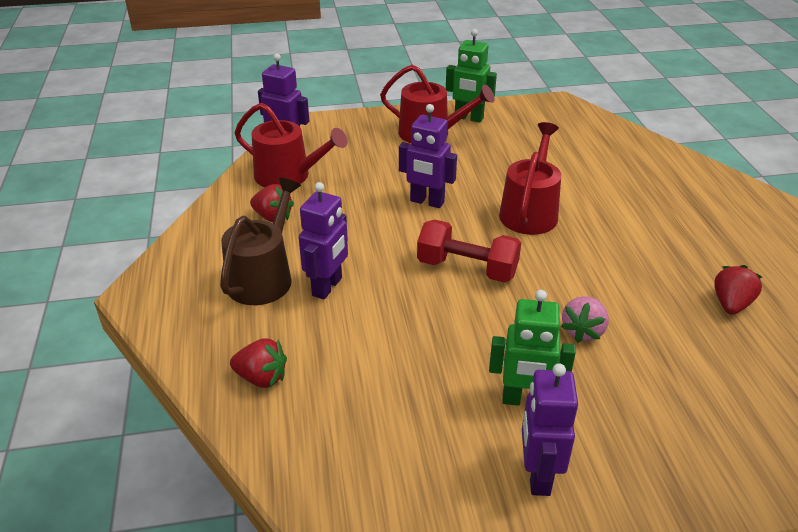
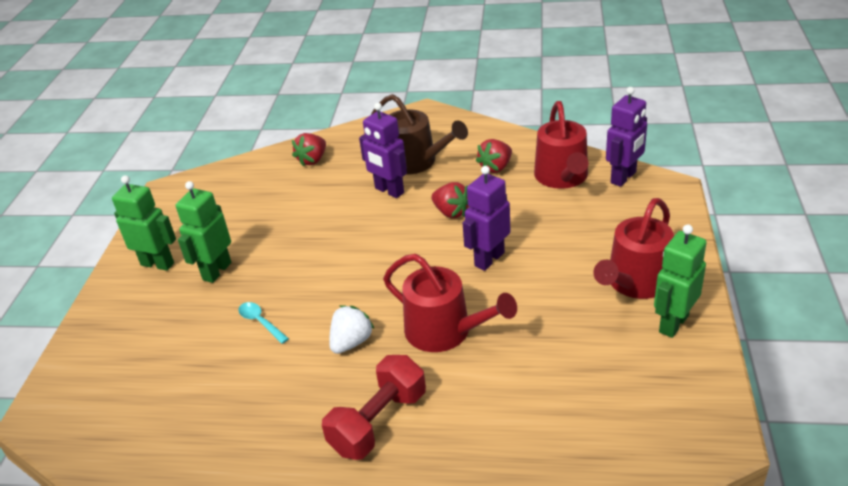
camera: 110 degrees right, 0 degrees up
(288, 176) = (562, 177): red watering can -> red watering can turned 45 degrees counterclockwise
(467, 268) = (374, 269): red dumbbell -> red dumbbell (378, 422)
(538, 475) = (158, 264): purple robot -> green robot
(572, 261) = (351, 342): none -> white strawberry
(583, 331) = (260, 322): pink strawberry -> turquoise spoon
(731, 304) = (228, 445): red strawberry -> red strawberry (451, 212)

